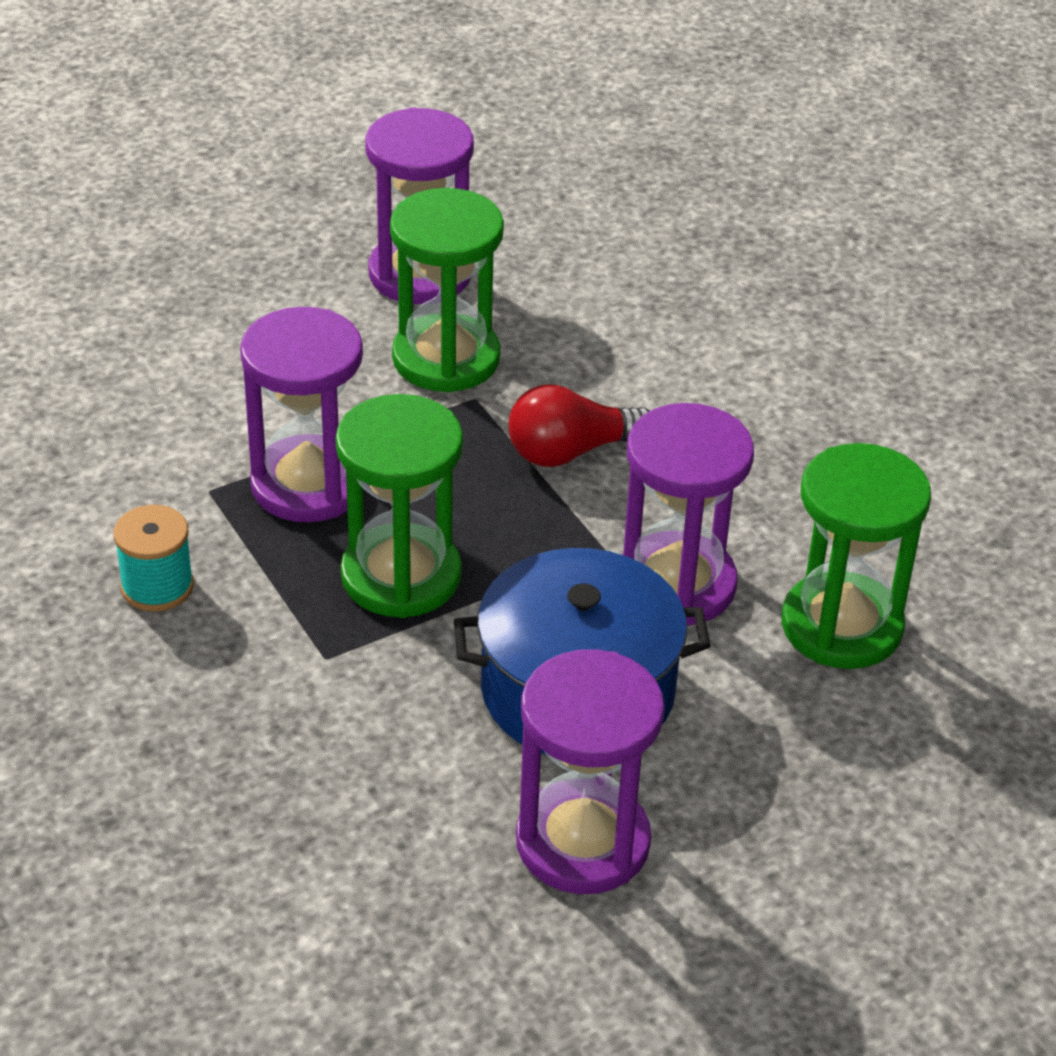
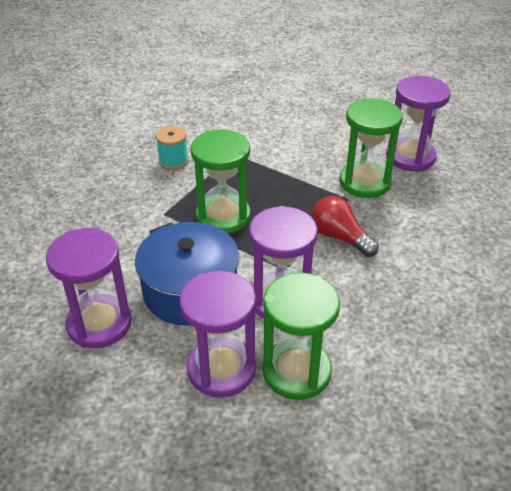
camera: 65 degrees right, 0 degrees up
(308, 484) = (256, 175): purple hourglass -> purple hourglass (221, 369)

